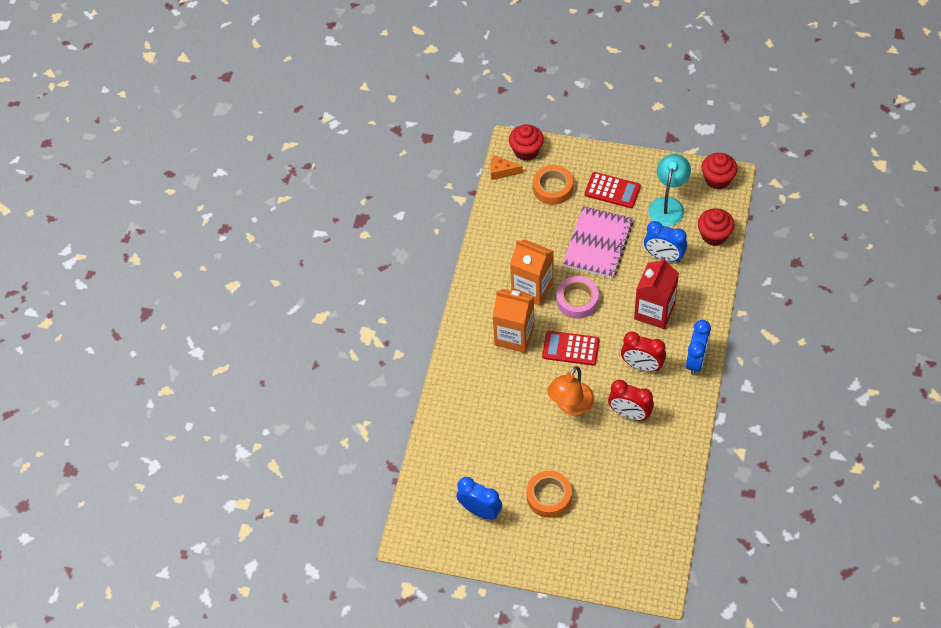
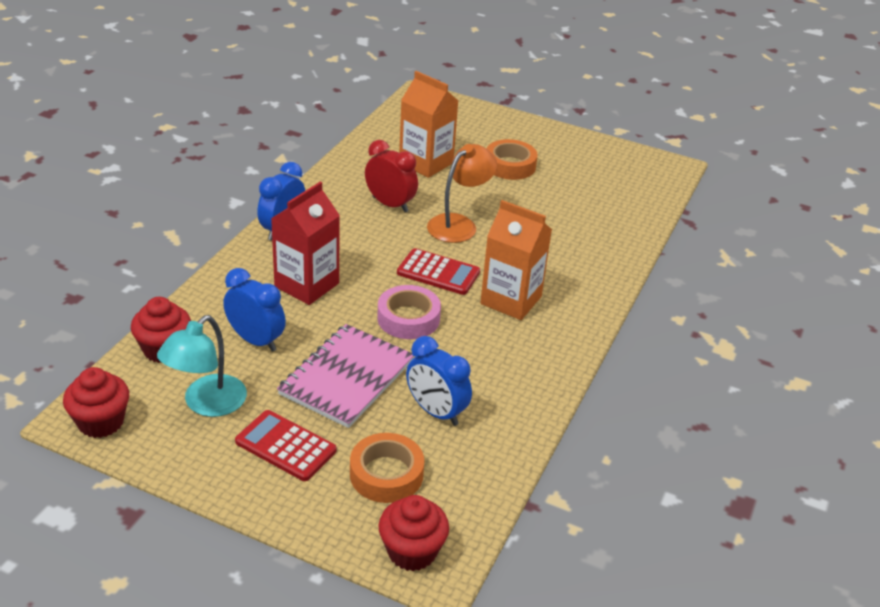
camera: 175 degrees left, 20 degrees down
(480, 510) = (589, 170): blue clock -> blue clock (436, 412)
(502, 171) = (469, 524): orange cheese -> none
(532, 288) = (469, 345): orange carton -> orange carton (426, 163)
(642, 365) = (353, 239): red clock -> none

